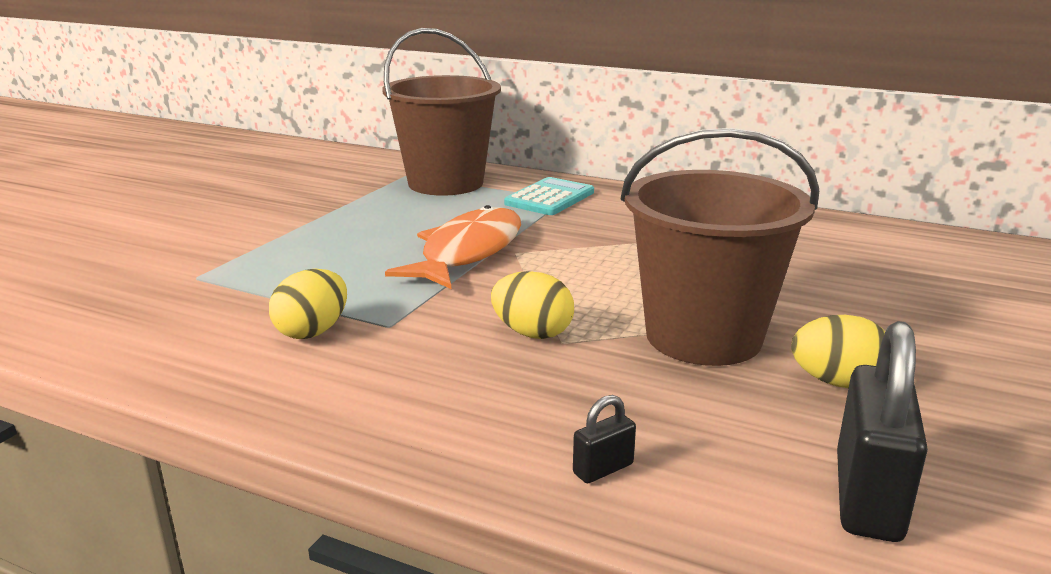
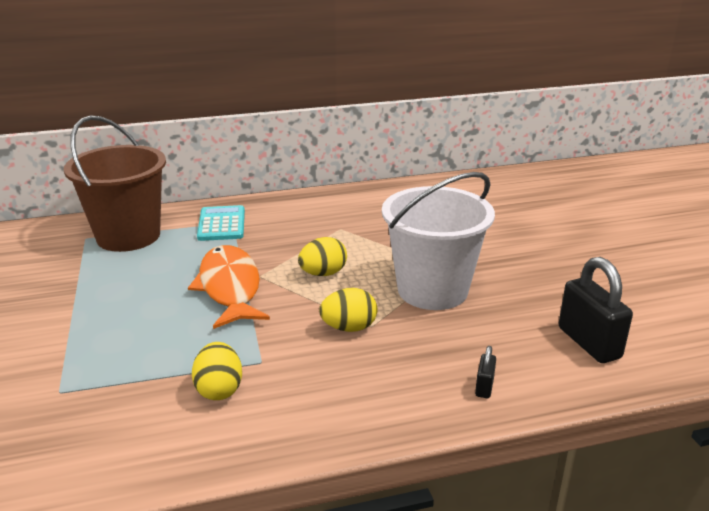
camera: 40 degrees left, 5 degrees up
(703, 336) = (432, 290): brown bucket -> white bucket
(836, 382) = (515, 290): yellow egg -> yellow egg (323, 273)

